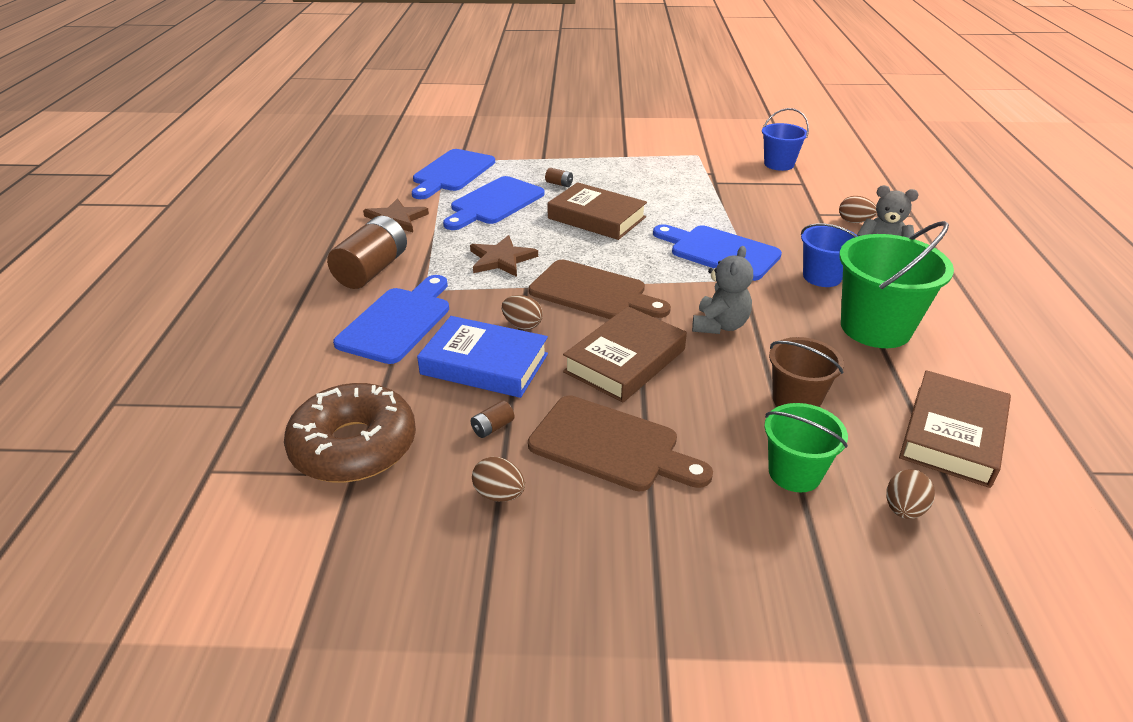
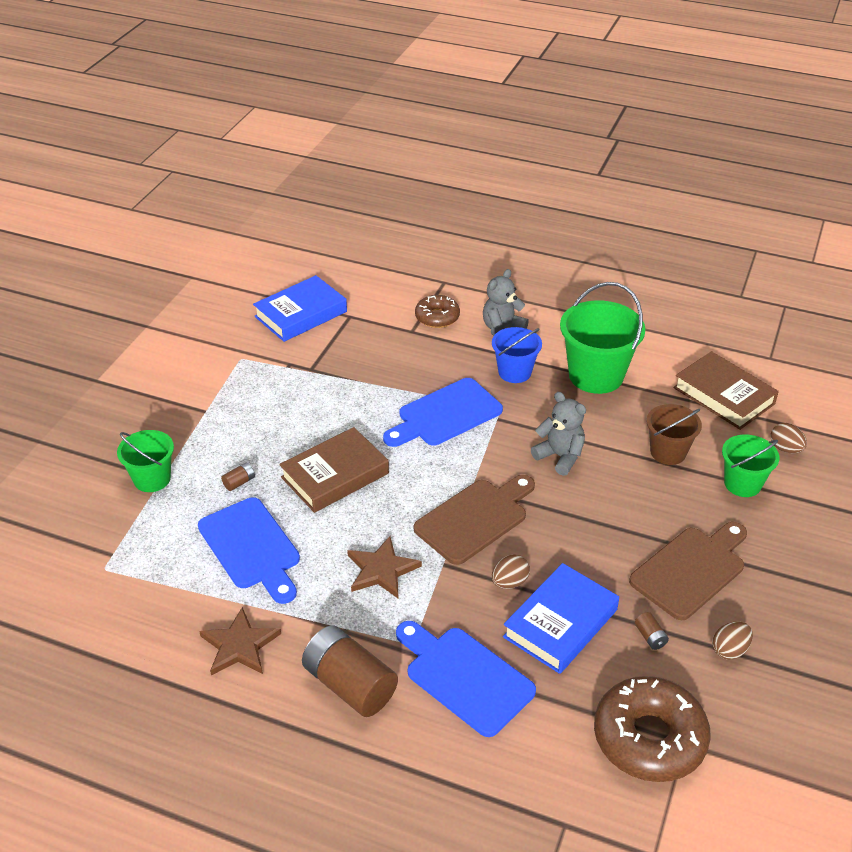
camera: 70 degrees left, 5 degrees up
(452, 173) = (145, 569): blue cutting board -> none
(539, 155) = (152, 479): none -> green bucket
(625, 361) = (588, 529): brown book -> none
(779, 164) = (301, 314): blue bucket -> blue book
(854, 222) = (437, 317): brown egg -> brown donut

